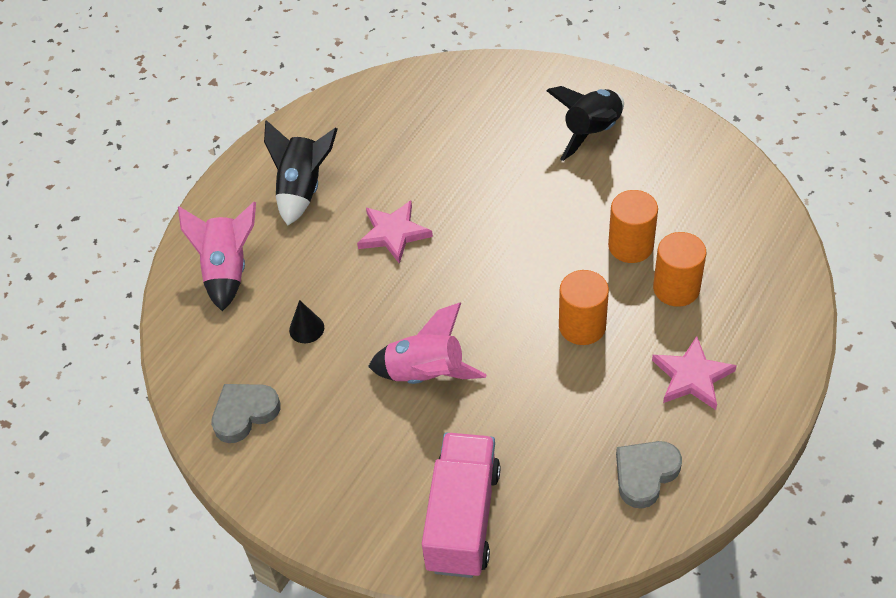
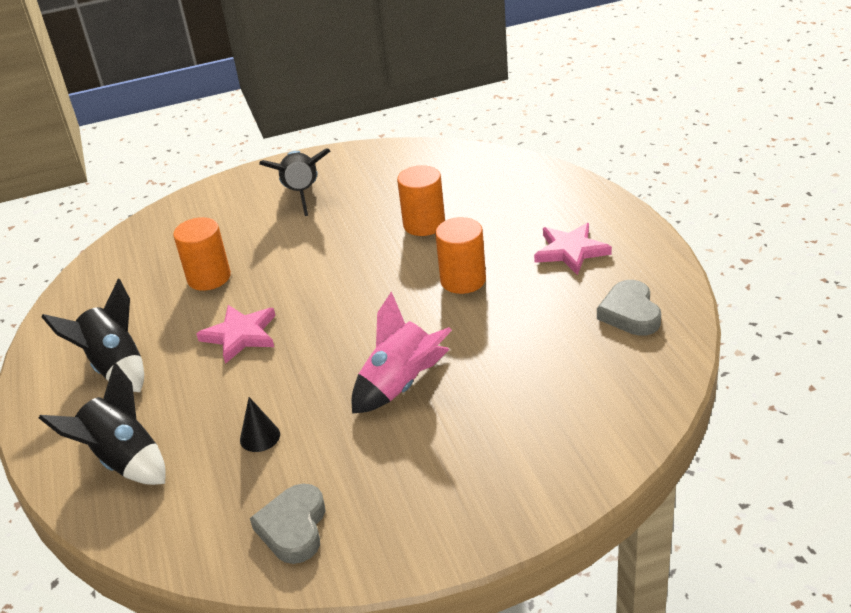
camera: 50 degrees left, 15 degrees down
(227, 270) = (124, 460): pink rocket -> black rocket
(463, 519) = (566, 433): pink truck -> none
(676, 288) = (487, 222): orange cylinder -> orange cylinder (209, 277)

